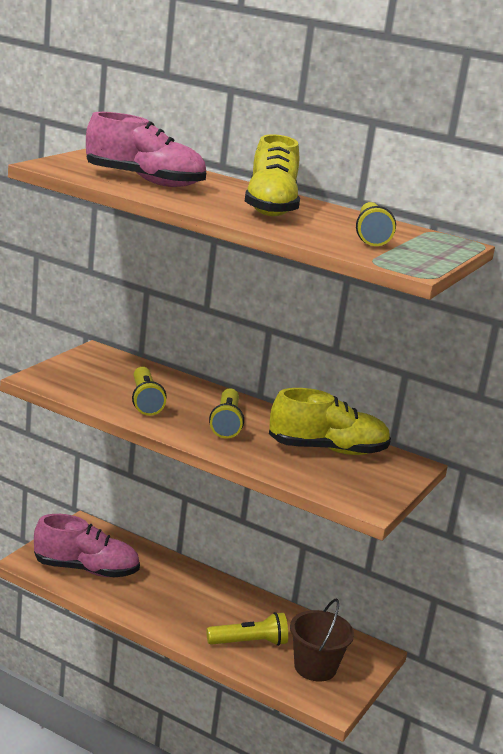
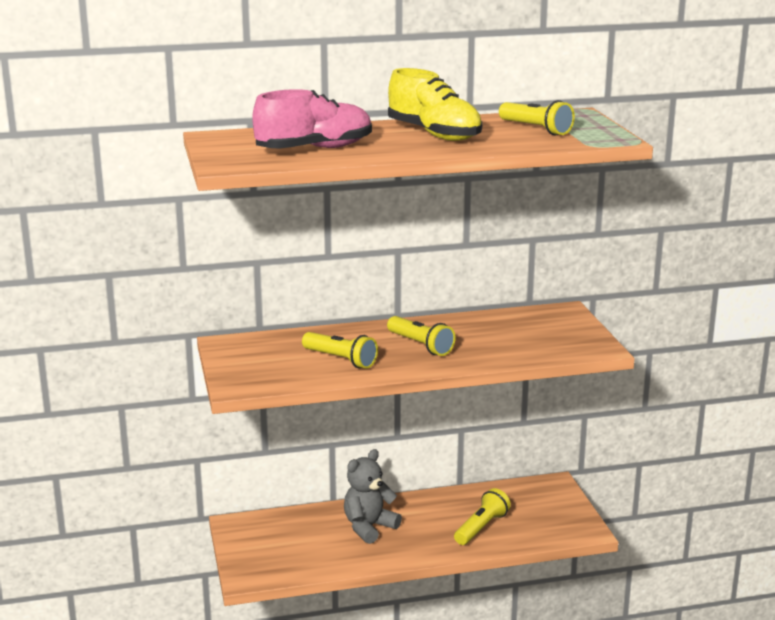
camera: 40 degrees left, 0 degrees up
(86, 569) = (296, 553): pink shoe -> none
(167, 586) = (369, 527): none -> grey teddy bear
(315, 667) = (541, 516): brown bucket -> none
(327, 450) = (508, 328): yellow shoe -> none

